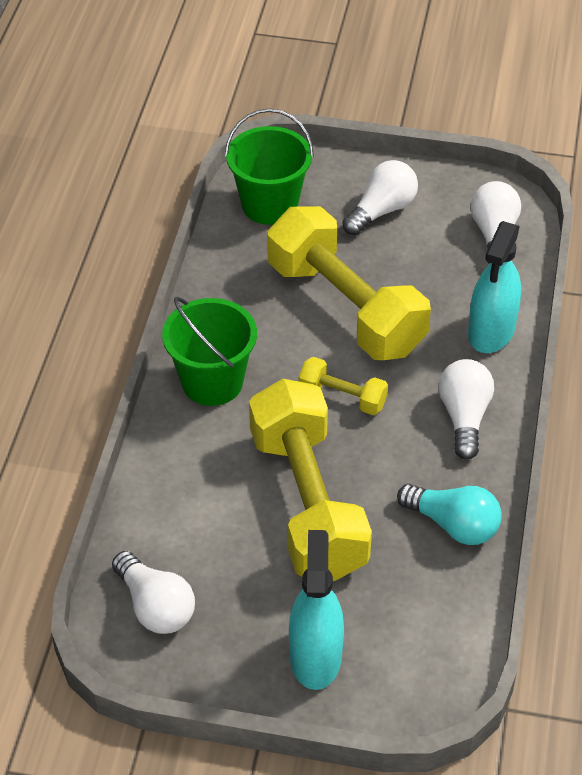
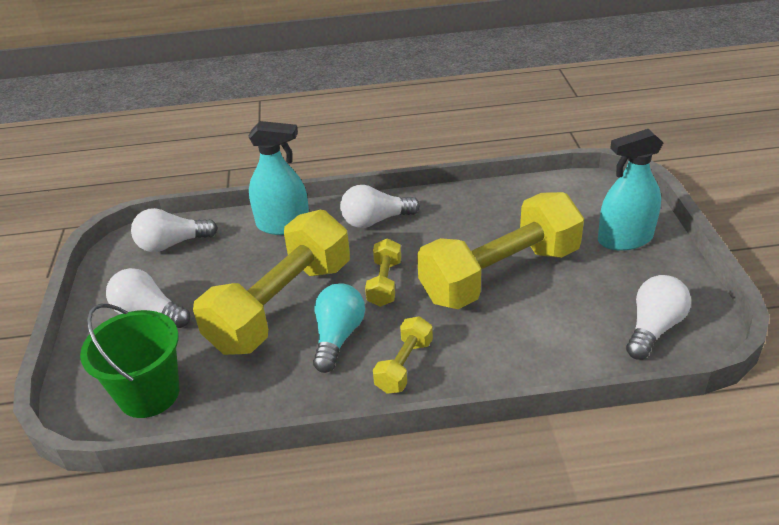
camera: 105 degrees left, 10 degrees down
(212, 382) = (404, 366): green bucket -> yellow dumbbell
(453, 525) = (475, 206): turquoise light bulb -> turquoise light bulb (338, 337)

